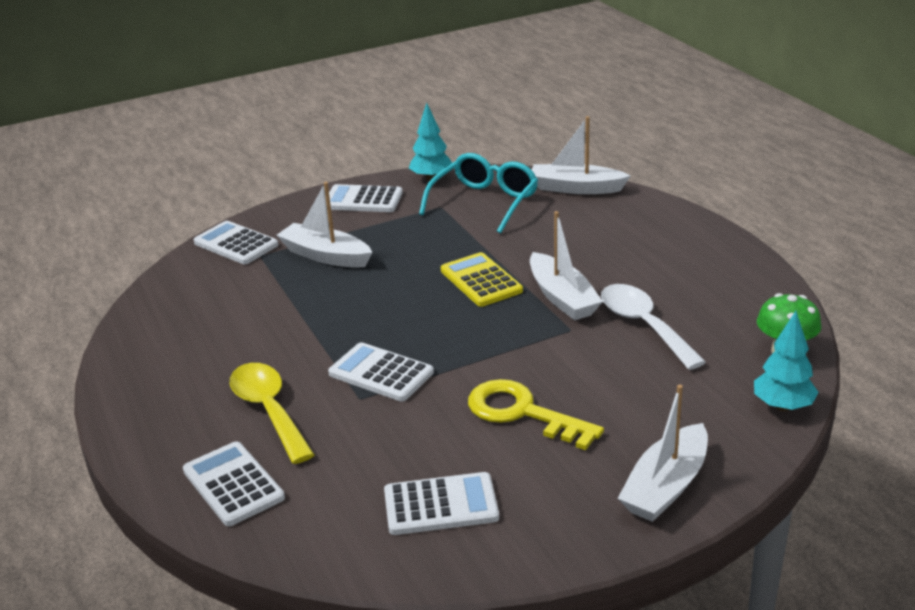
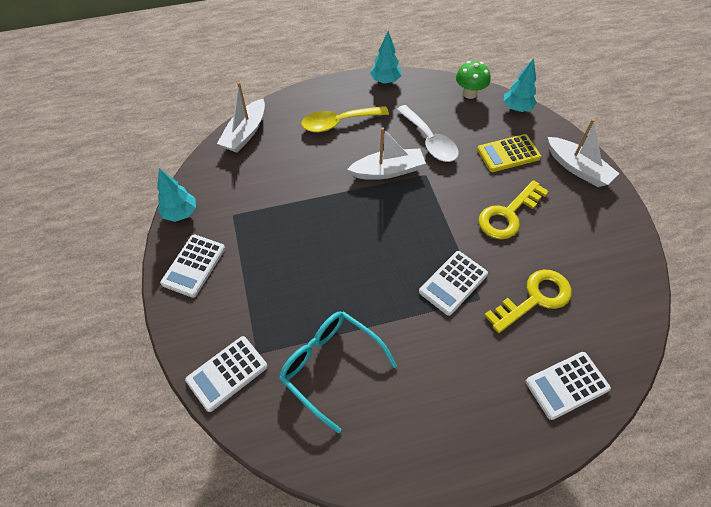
camera: 80 degrees left, 25 degrees up
(268, 410) = (485, 358): yellow spoon -> yellow spoon (338, 123)
(325, 256) = (278, 302): white boat -> none
(370, 448) = (534, 298): none -> yellow key
(440, 505) = (590, 269): white calculator -> none
(481, 281) = (353, 209): yellow calculator -> yellow calculator (508, 154)
(484, 202) = (240, 187): turquoise glasses -> turquoise glasses (330, 366)
(643, 325) = (430, 141): white spoon -> white spoon turned 105 degrees counterclockwise
(754, 270) = (385, 81): none -> turquoise tree

